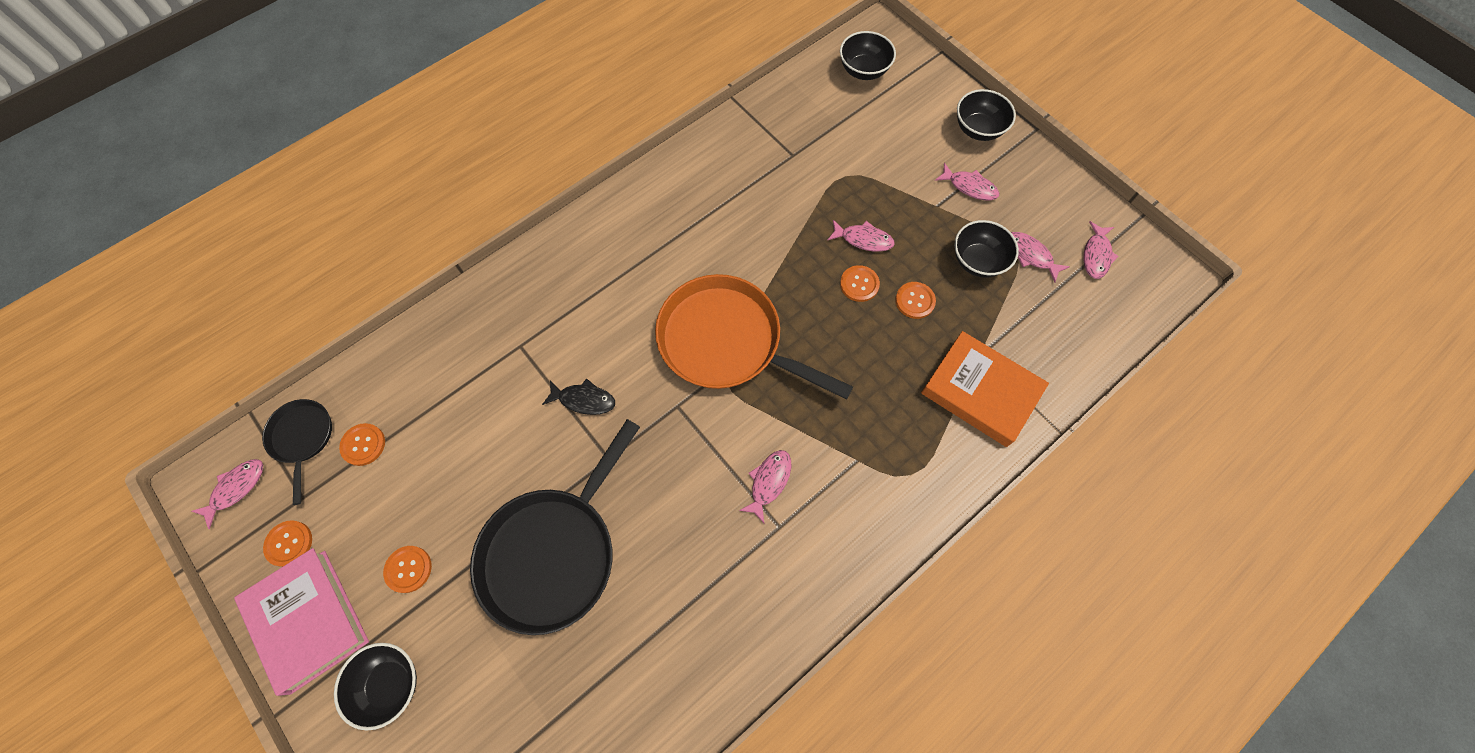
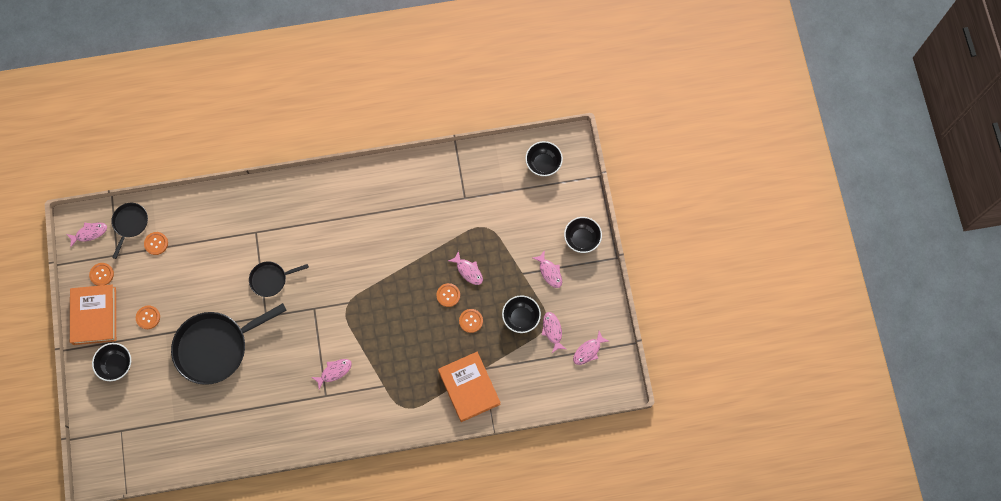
camera: 30 degrees right, 5 degrees up
(308, 620) = (95, 316): pink book -> orange book
(584, 400) = (271, 279): black fish -> black pan
(726, 341) = (359, 288): orange pan -> none

